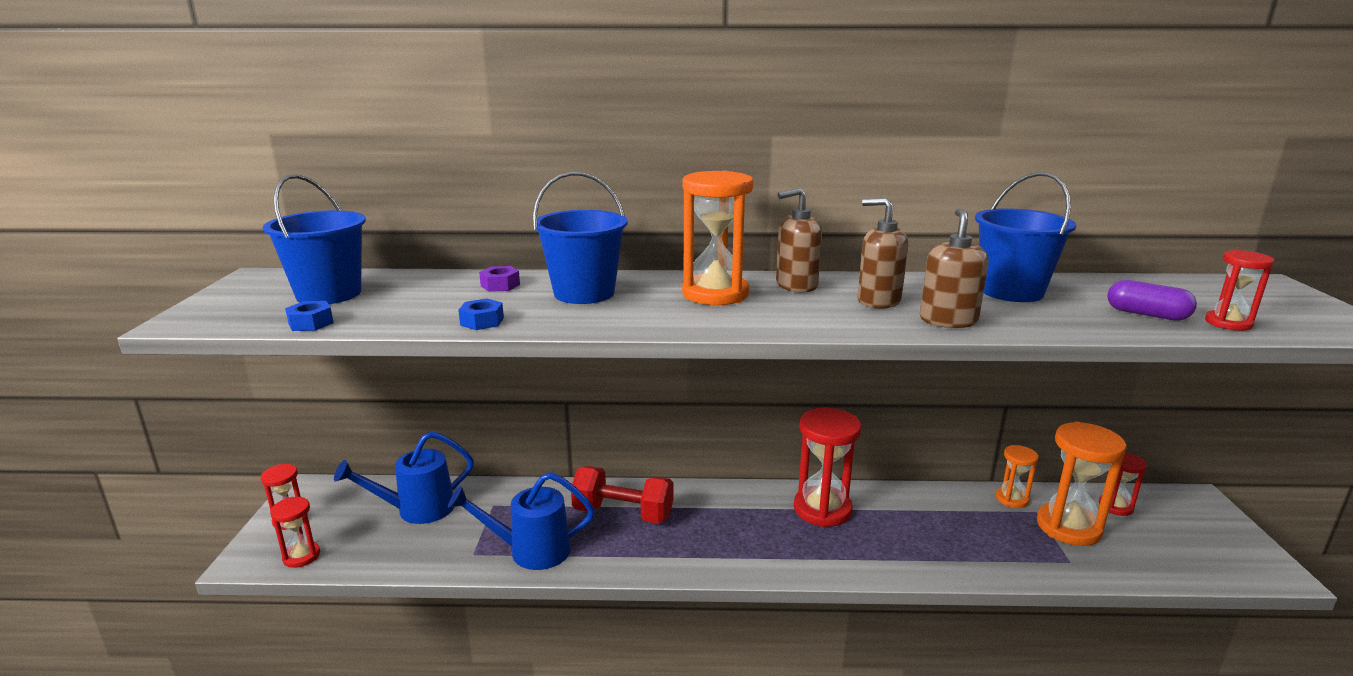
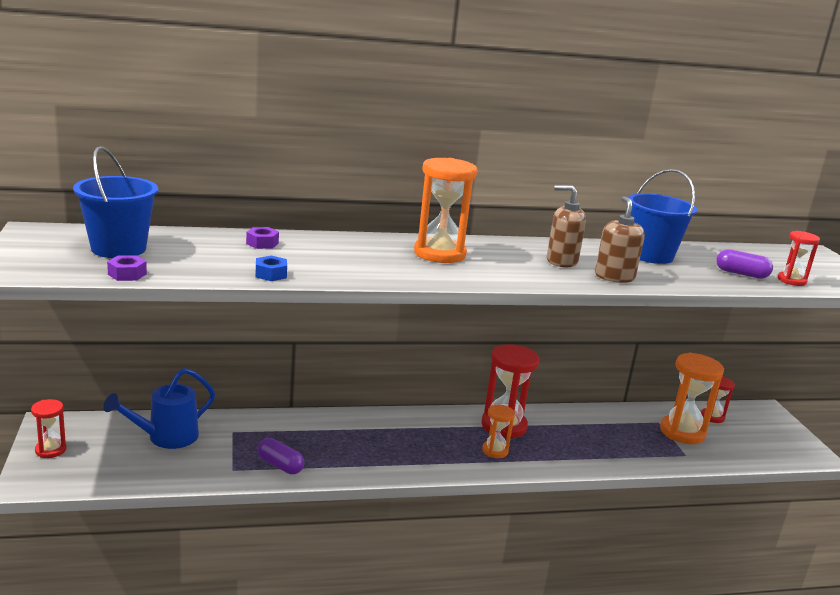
camera: 15 degrees left, 0 degrees up
(301, 556) = (79, 478): red hourglass -> none
(311, 323) = (127, 274): blue nut -> purple nut
(530, 551) = (280, 465): blue watering can -> purple capsule
(584, 293) = (336, 251): blue bucket -> none
(623, 514) = (347, 434): red dumbbell -> none
(796, 285) = (497, 248): brown soap dispenser -> none
(1011, 499) = (640, 414): orange hourglass -> orange hourglass (495, 451)

